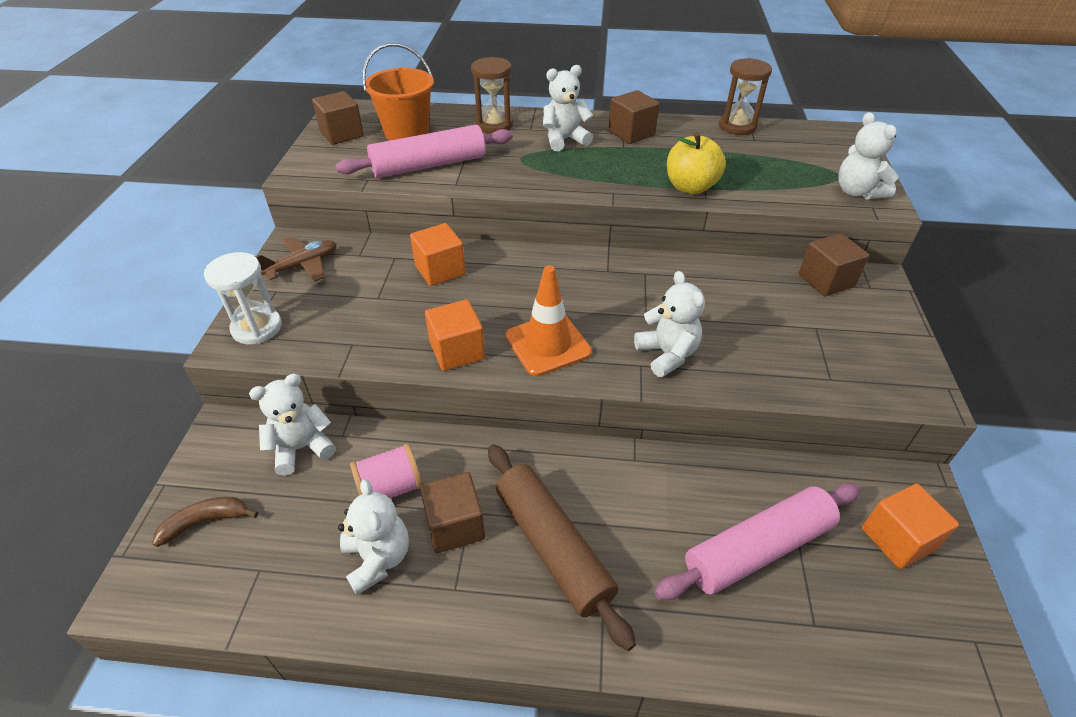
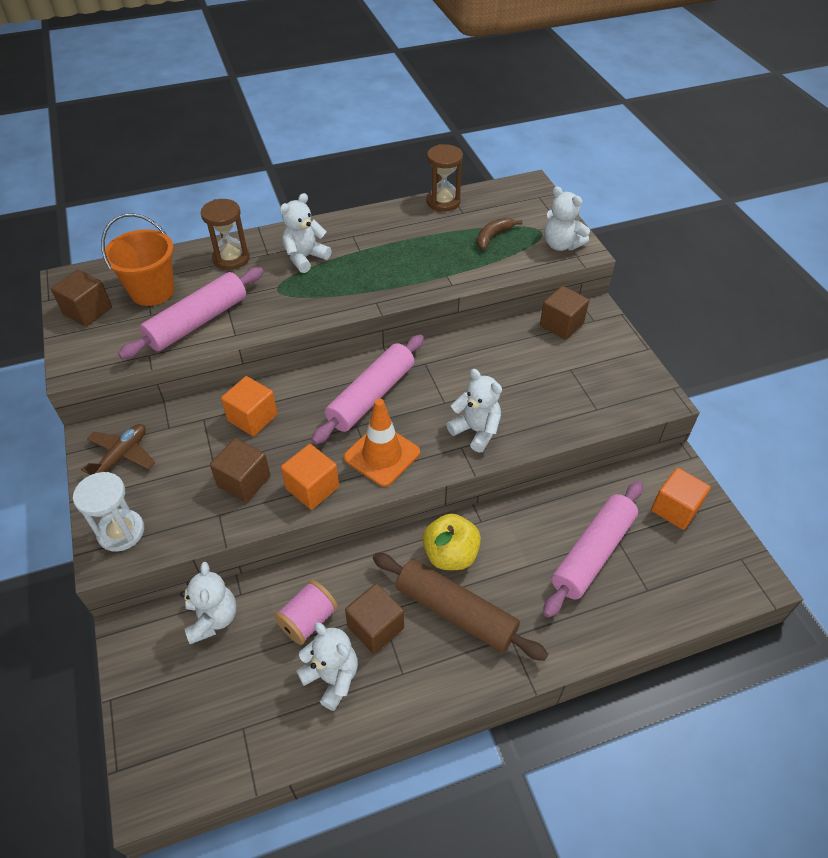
camera: 25 degrees left, 5 degrees up
(206, 521) = (171, 712): brown banana -> brown banana (493, 236)
(302, 448) = (213, 619): white teddy bear -> white teddy bear turned 135 degrees clockwise
(569, 286) = (371, 396): none -> pink rolling pin
(631, 133) = (359, 234): brown cube -> brown cube (244, 481)
(690, 187) = (435, 278): yellow apple -> yellow apple (450, 555)

